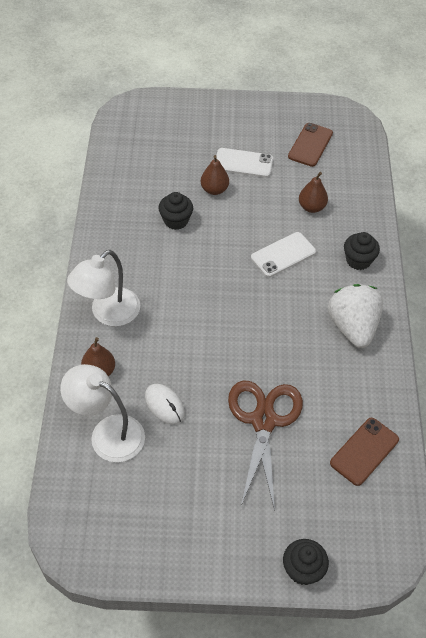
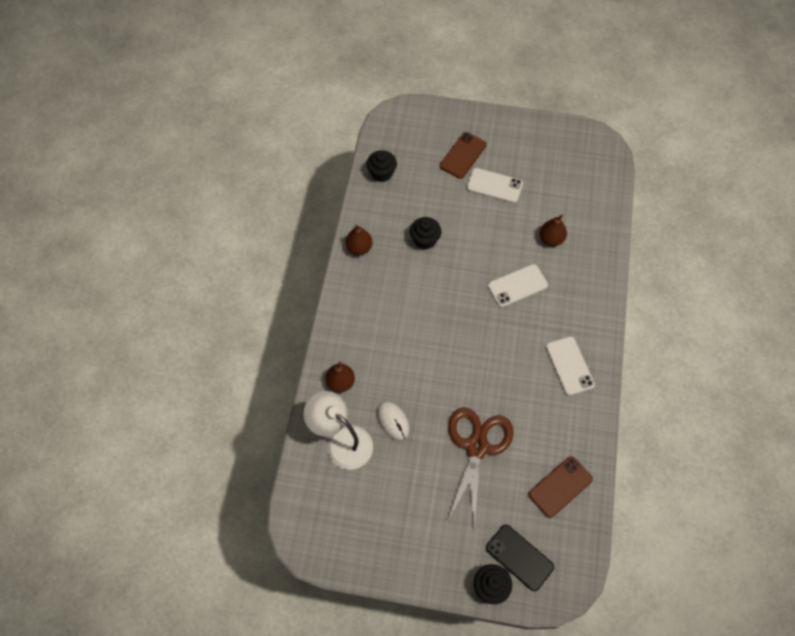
camera: 10 degrees right, 10 degrees up
(108, 314) = (354, 327): white lamp -> none
(214, 189) = (464, 211): brown pear -> brown pear (359, 248)
(310, 145) = (560, 172): brown phone -> brown phone (463, 155)
(331, 533) = (519, 557): none -> black phone
(352, 327) = (569, 366): white strawberry -> white phone
(358, 260) = (585, 299): black cupcake -> black cupcake (382, 173)

